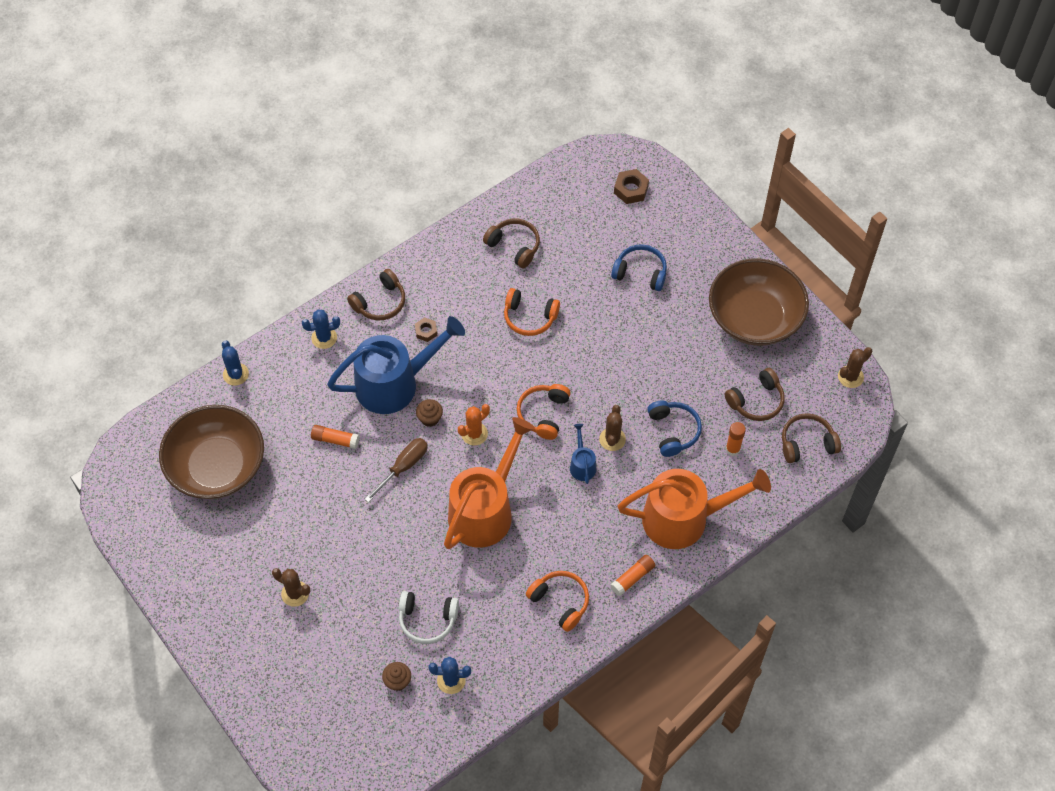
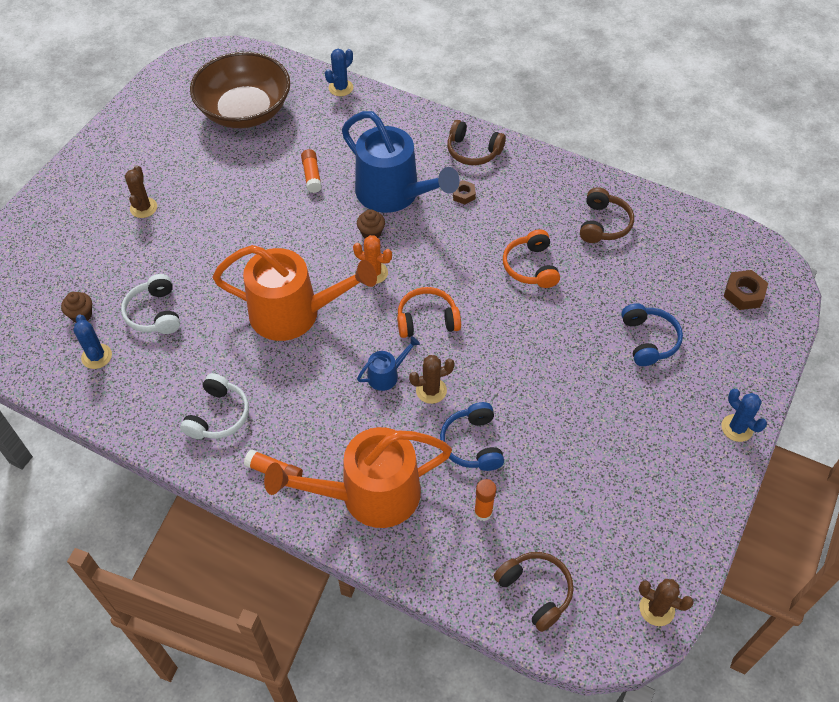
camera: 65 degrees right, 5 degrees down
(324, 338) = (411, 128): blue cactus -> blue cactus (737, 428)
(403, 467) = (309, 233): brown screwdriver -> none
(560, 602) = (218, 415): orange headphones -> white headphones
(673, 431) = (472, 444): blue headphones -> blue headphones turned 120 degrees clockwise
(684, 518) = (370, 495): orange watering can -> orange watering can turned 105 degrees clockwise
(754, 318) = (667, 472): brown bowl -> none
(756, 401) = (560, 514): brown headphones -> none

